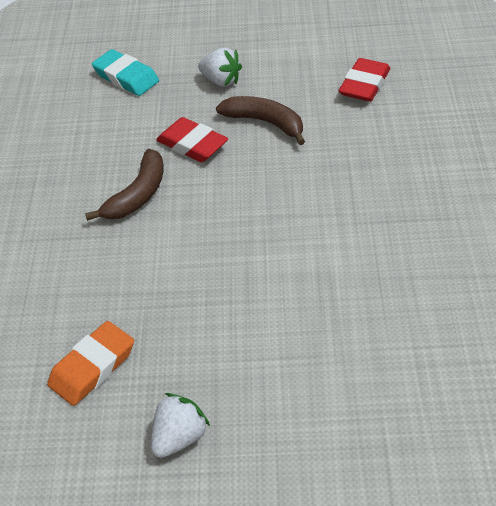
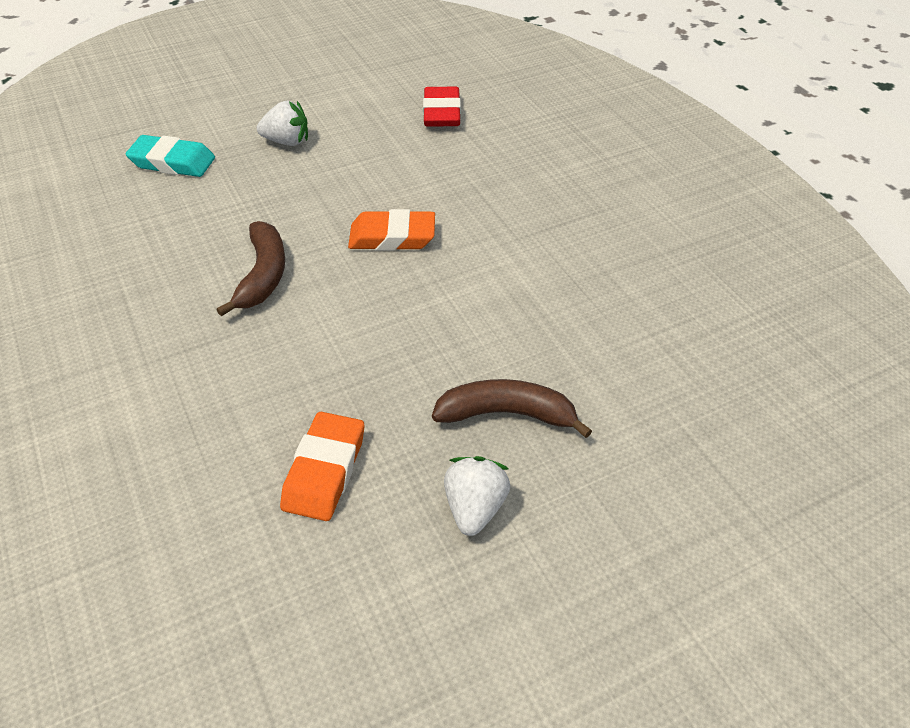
camera: 30 degrees left, 0 degrees up
(192, 145) = (294, 210): red eraser -> none
(253, 191) = (392, 237): none -> orange eraser
(265, 122) = (362, 169): brown banana -> brown banana (507, 414)

